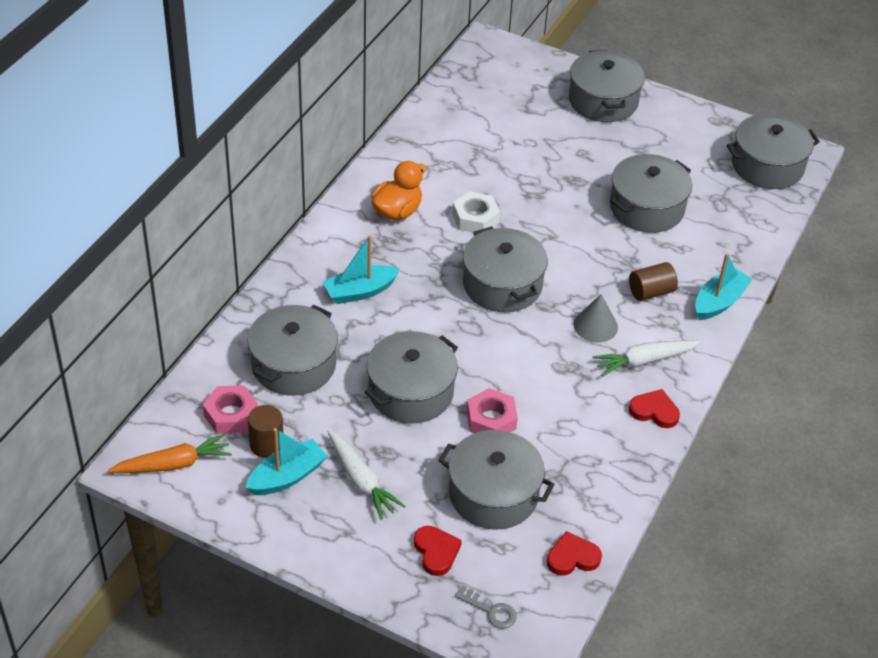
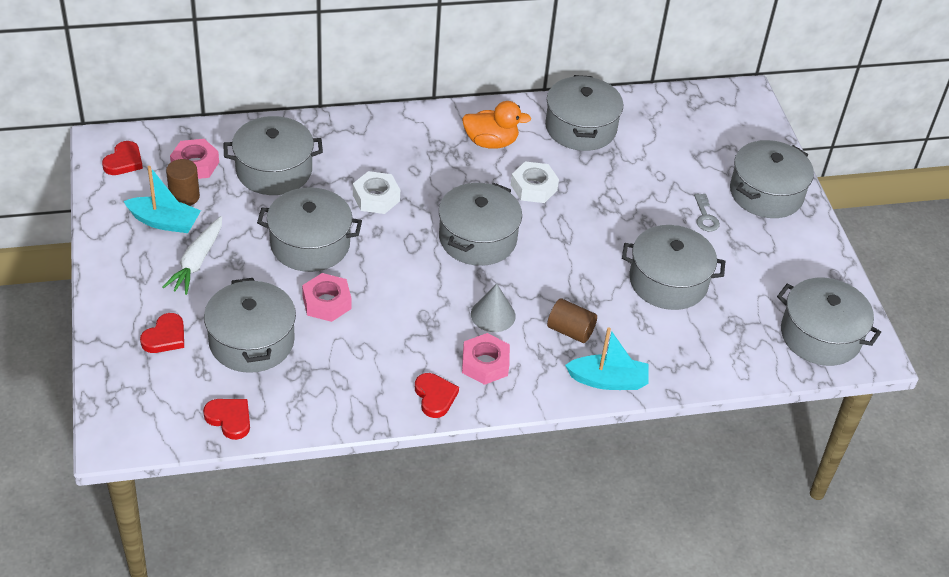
camera: 50 degrees right, 0 degrees up
(173, 464) = (124, 161): orange carrot -> red heart
(360, 291) = (383, 166): turquoise boat -> none
(394, 318) = (376, 198): none -> white nut
(433, 151) = (580, 128): none -> grey pot
(490, 610) = (135, 396): grey key -> grey key (705, 216)
(644, 361) = (485, 364): white carrot -> pink nut

